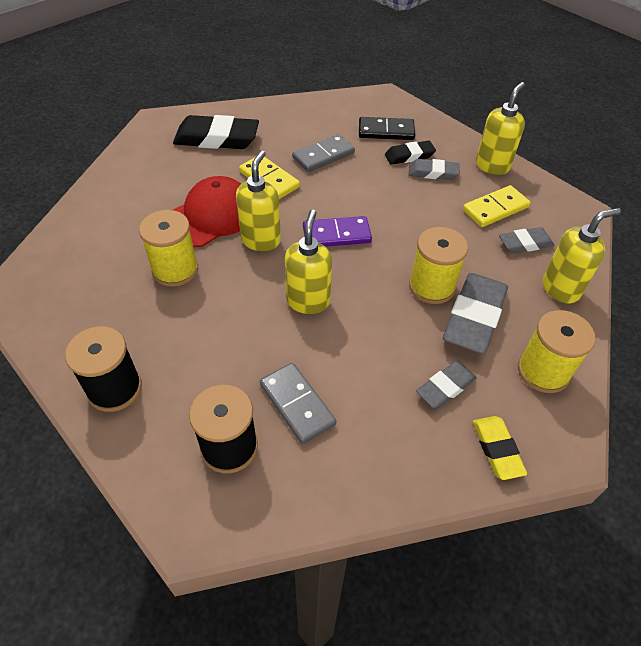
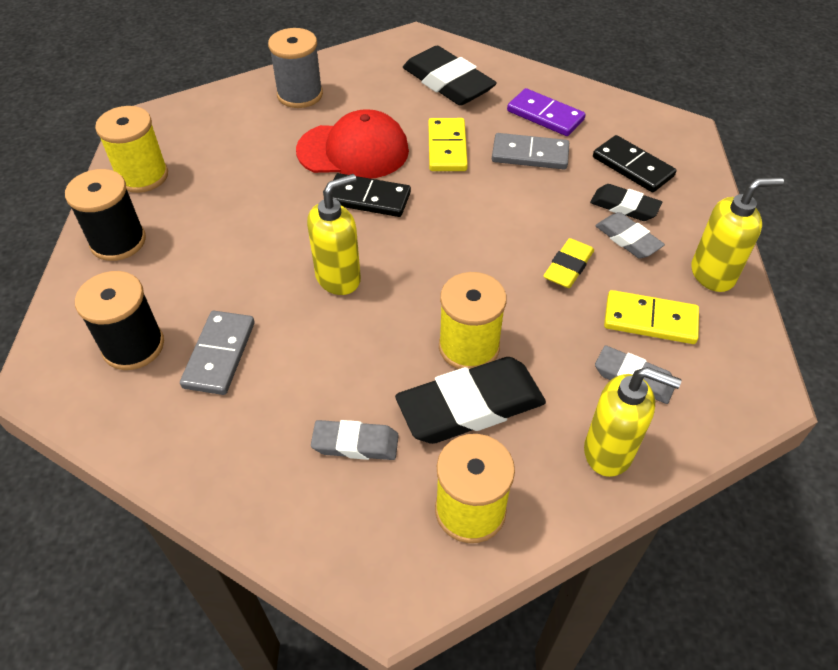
camera: 45 degrees right, 0 degrees up
(120, 201) = (300, 94): none -> grey spool
(175, 270) = (269, 178): yellow spool -> yellow spool (142, 176)
(261, 240) = (368, 198): yellow soap dispenser -> black domino
(336, 234) = (442, 237): purple domino -> purple domino (545, 115)
(474, 318) = (470, 406): grey eraser -> black eraser
(497, 449) = (326, 534): yellow eraser -> yellow eraser (568, 267)

